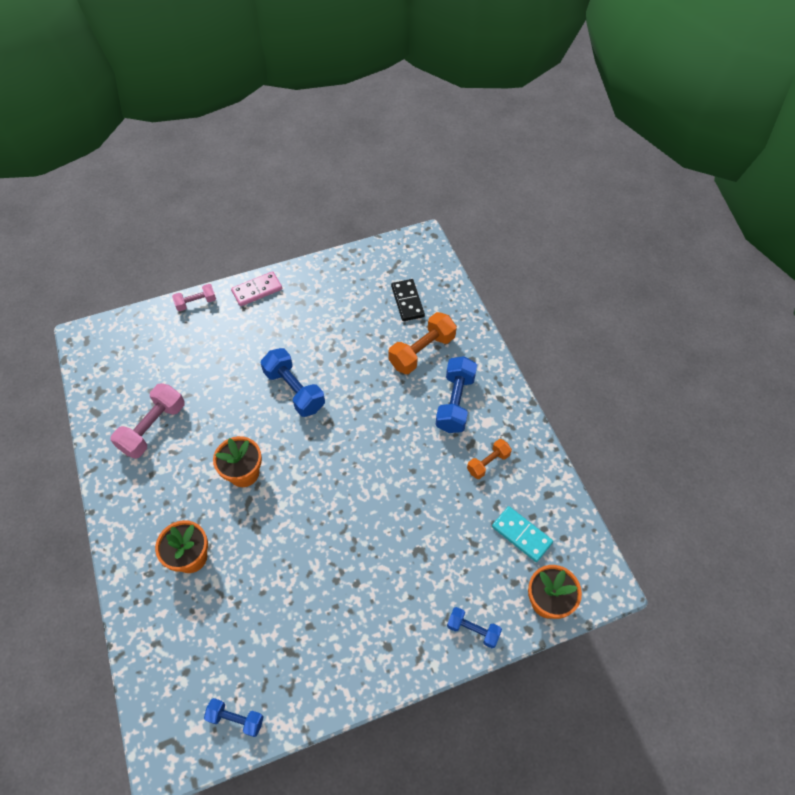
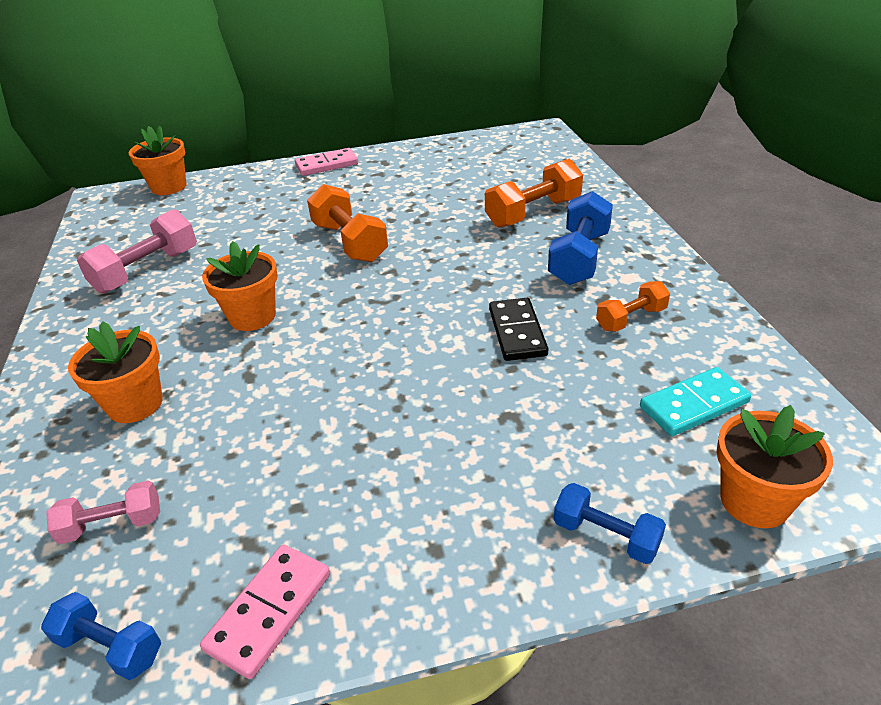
camera: 10 degrees right, 20 degrees down
(135, 323) = (169, 187): none -> orange flower pot
(196, 303) = (249, 173): pink dumbbell -> pink dumbbell (112, 524)
(294, 390) = (350, 242): blue dumbbell -> orange dumbbell
(310, 691) = (269, 611): none -> pink domino
(407, 301) = (517, 174): black domino -> black domino (517, 332)
(521, 535) = (694, 405): turquoise domino -> turquoise domino turned 75 degrees counterclockwise

